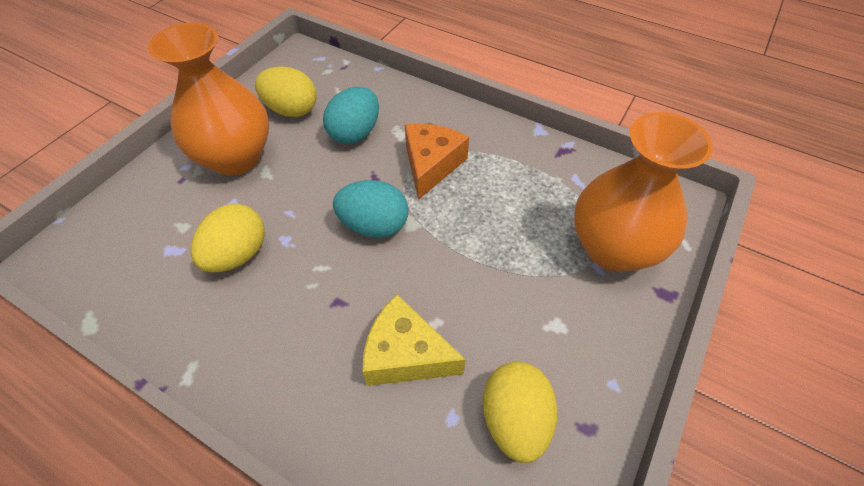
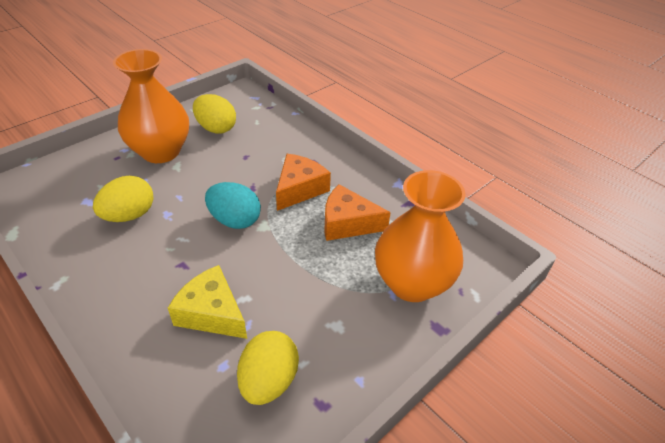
camera: 15 degrees right, 10 degrees down
(355, 133) = (254, 154): turquoise egg -> none
(507, 194) = (347, 223): none -> orange cheese

